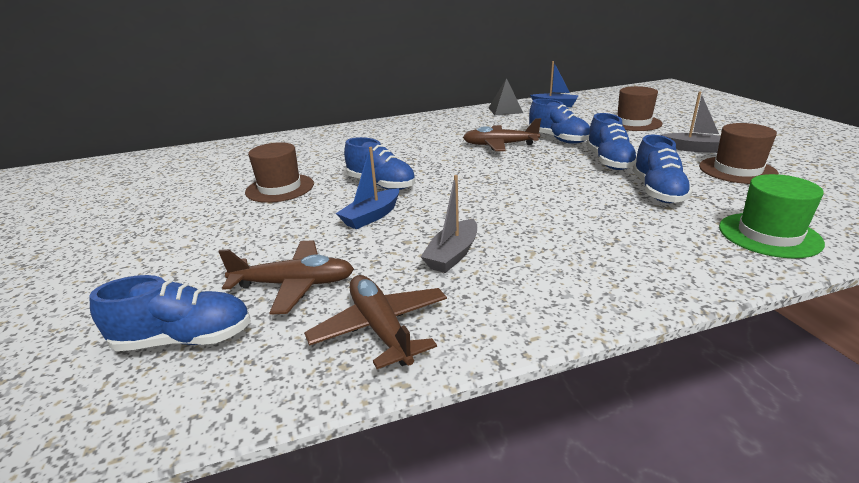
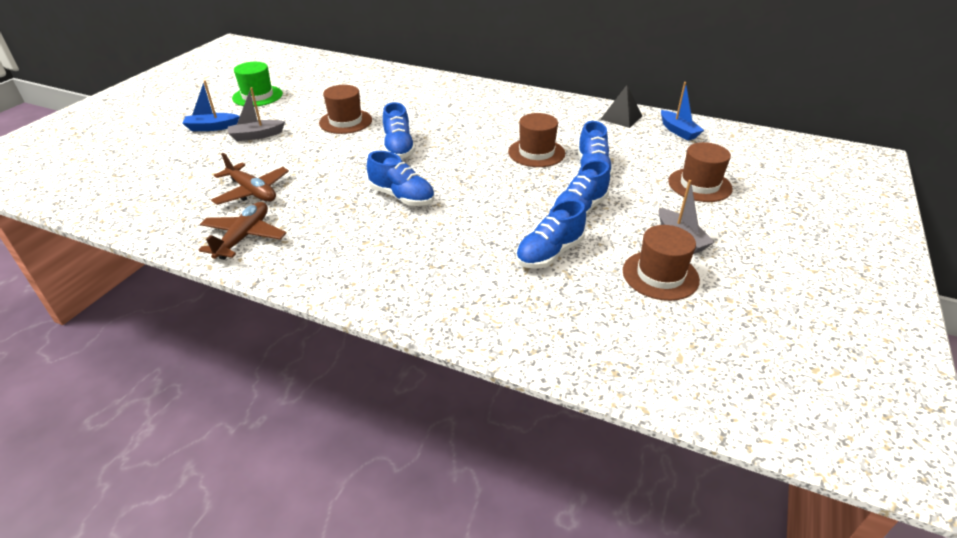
camera: 40 degrees right, 10 degrees up
(185, 339) = (179, 194): blue shoe -> blue shoe (402, 197)
(371, 216) = (352, 169): blue boat -> blue boat (212, 127)
(452, 255) = (341, 219): grey boat -> grey boat (256, 136)
(499, 145) = (536, 153): brown plane -> brown hat
(769, 235) = (537, 327): green hat -> green hat (257, 96)

